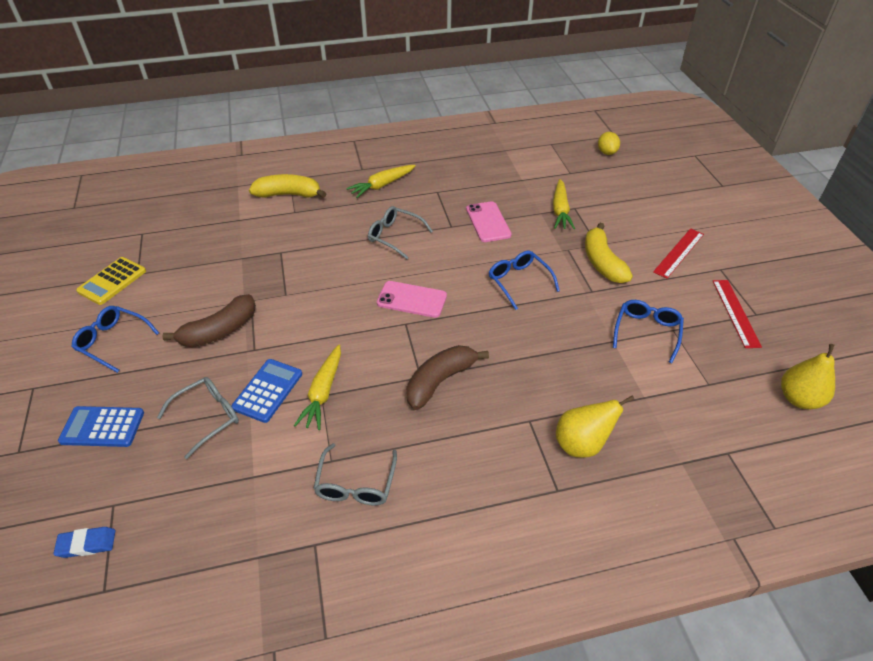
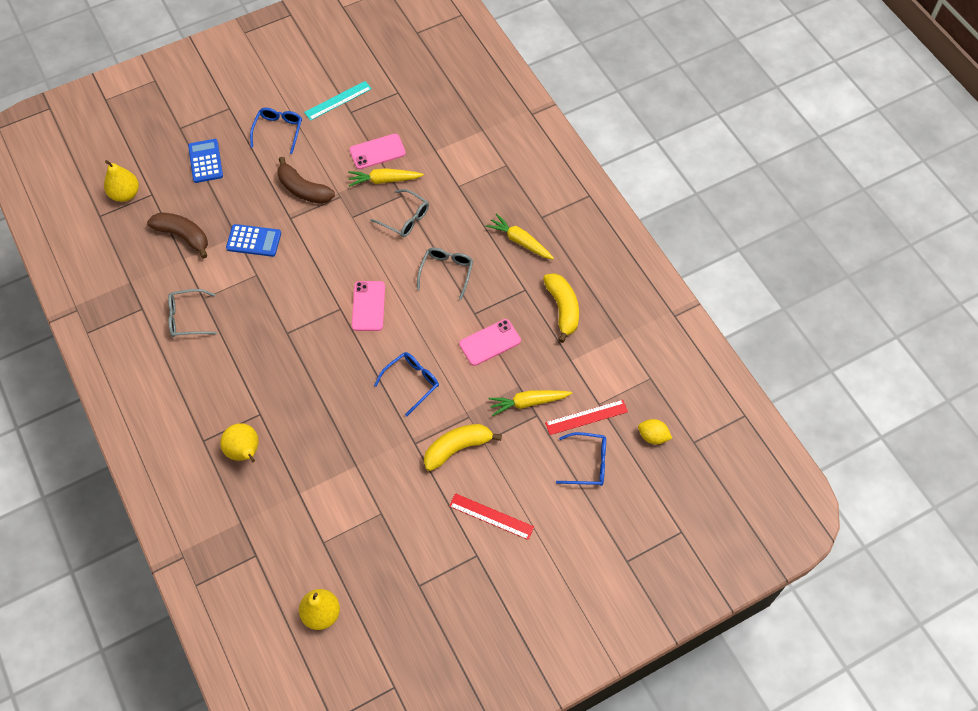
camera: 75 degrees right, 15 degrees up
(87, 544) = (125, 194): blue eraser -> yellow pear
(112, 281) = (338, 100): yellow calculator -> turquoise ruler
(208, 417) = (224, 215): grey glasses -> grey glasses (405, 218)
(210, 261) = (377, 152): none -> pink phone
(288, 194) = (481, 173): yellow banana -> yellow banana (562, 309)
(323, 392) = (259, 275): yellow carrot -> yellow carrot (384, 180)
(440, 381) = (285, 347): brown banana -> brown banana (183, 236)
(606, 152) = (653, 436): yellow lemon -> yellow lemon turned 45 degrees clockwise
(646, 332) = (373, 491): blue glasses -> blue glasses (588, 463)
(735, 312) = (416, 567): red ruler -> red ruler (586, 417)

